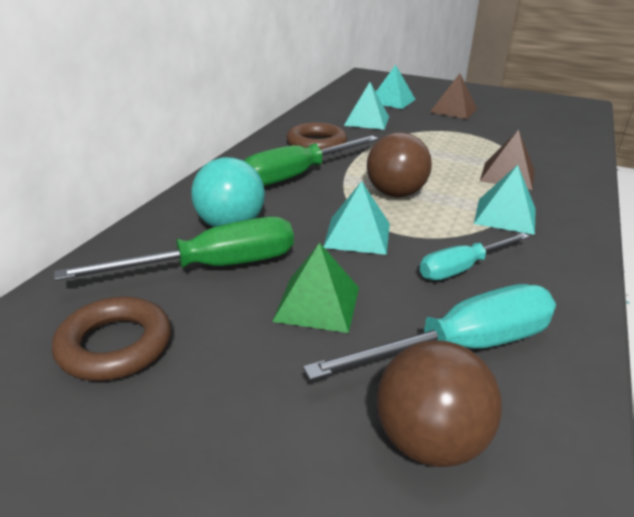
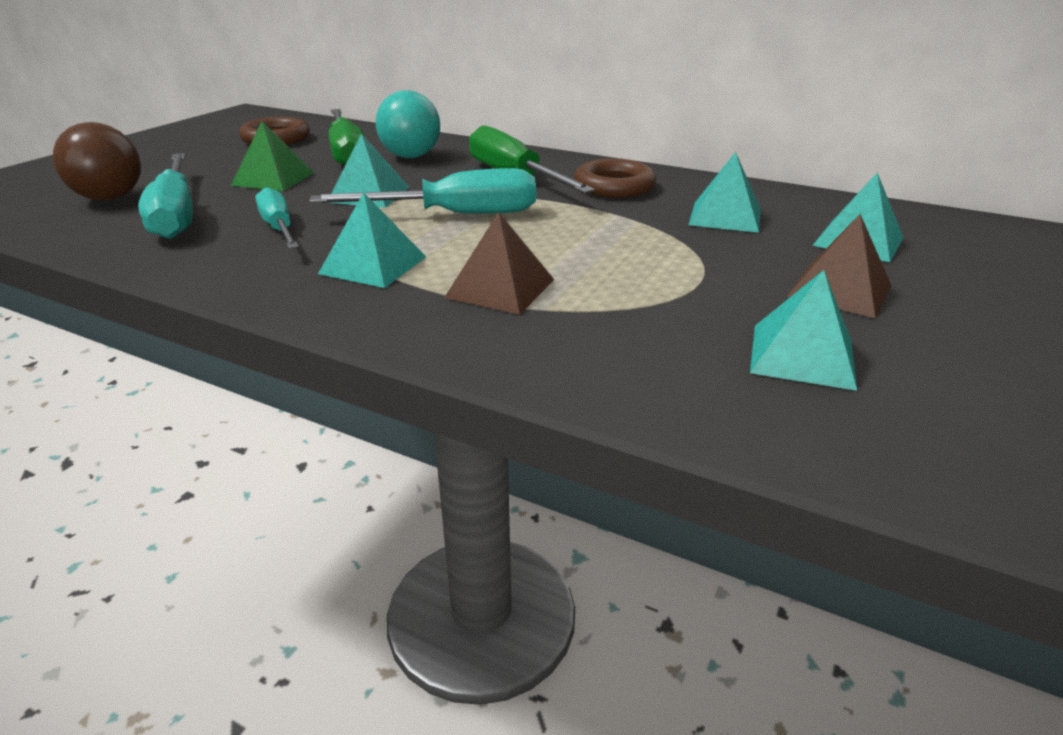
camera: 95 degrees right, 0 degrees up
(395, 194) = (455, 215): brown ball -> turquoise screwdriver
(521, 122) = (802, 356): none -> turquoise pyramid

